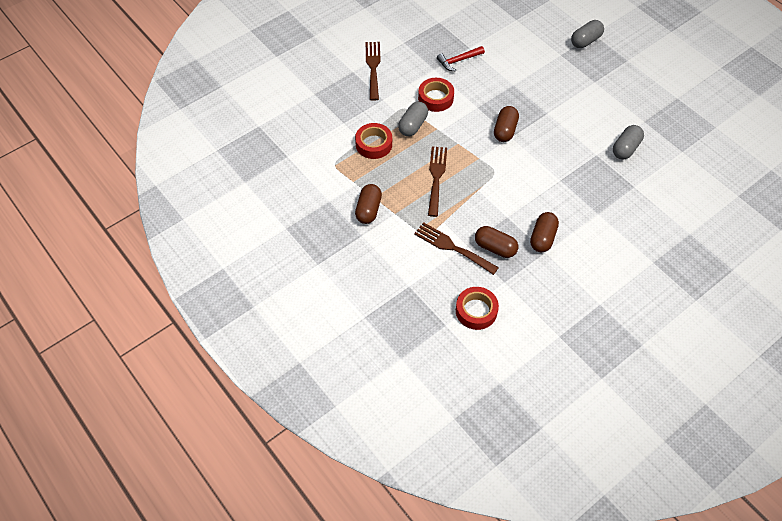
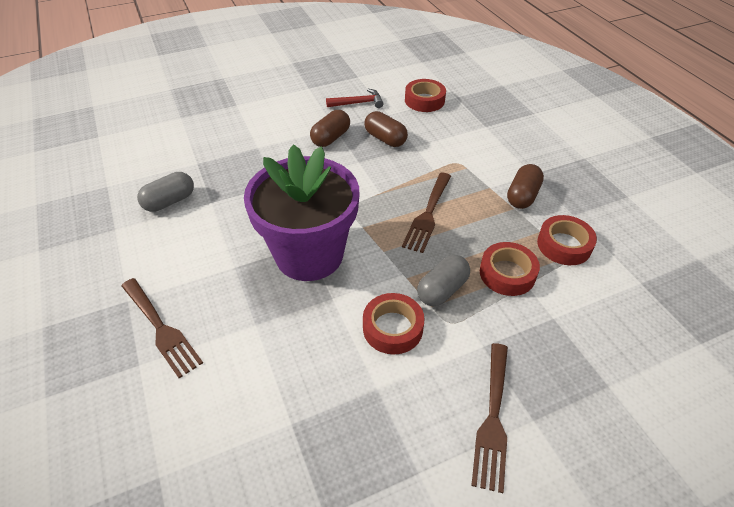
camera: 165 degrees left, 10 degrees down
(337, 173) = (564, 245): none -> red tape
(452, 247) = (431, 146): brown fork -> brown fork (161, 329)
(458, 61) = (325, 396): red hammer -> red hammer (358, 103)
(505, 130) = (309, 254): brown capsule -> purple flower pot
(585, 41) = (73, 384): grey capsule -> none

